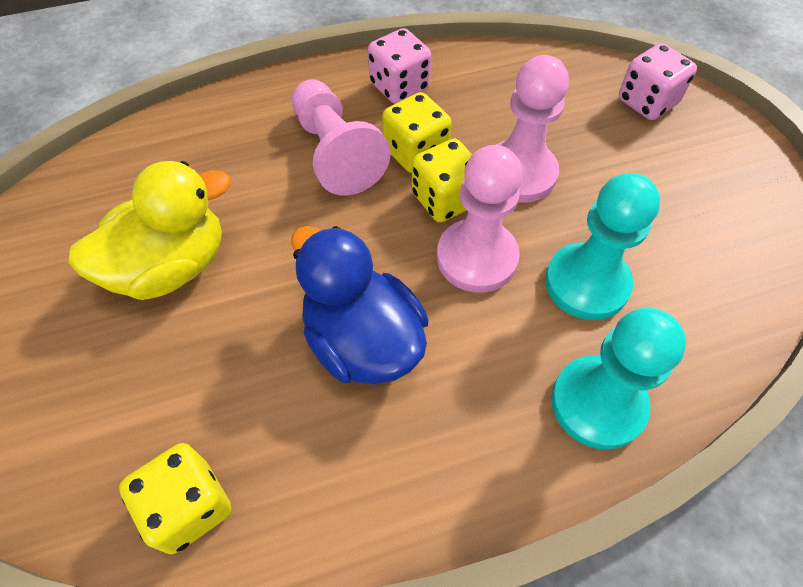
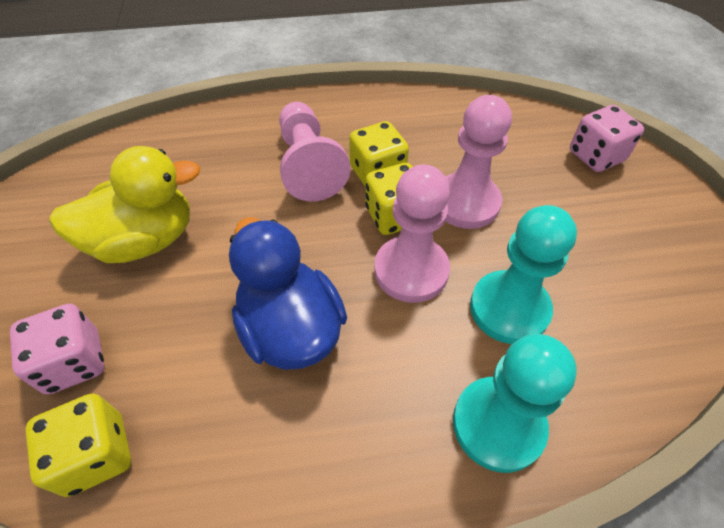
camera: 10 degrees right, 5 degrees down
(399, 86) = (376, 118): pink dice -> pink dice (74, 362)

